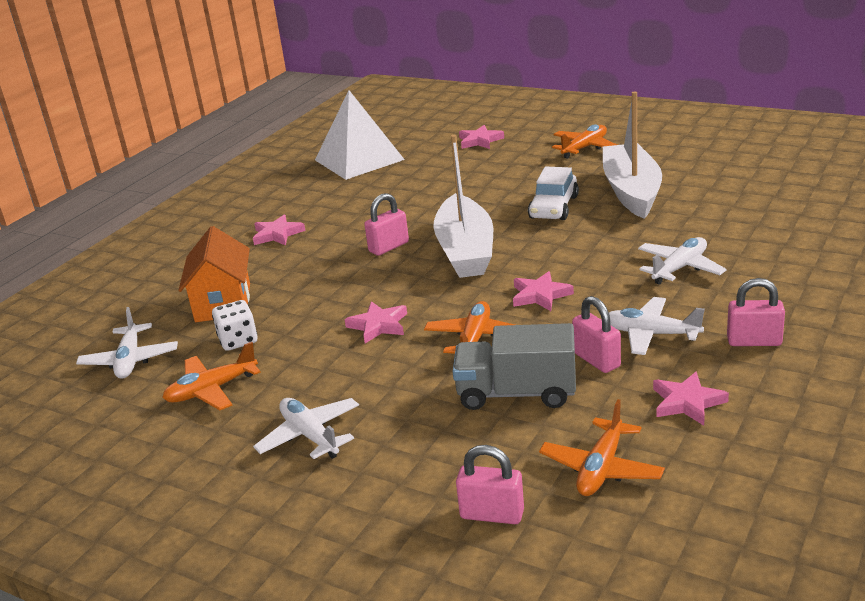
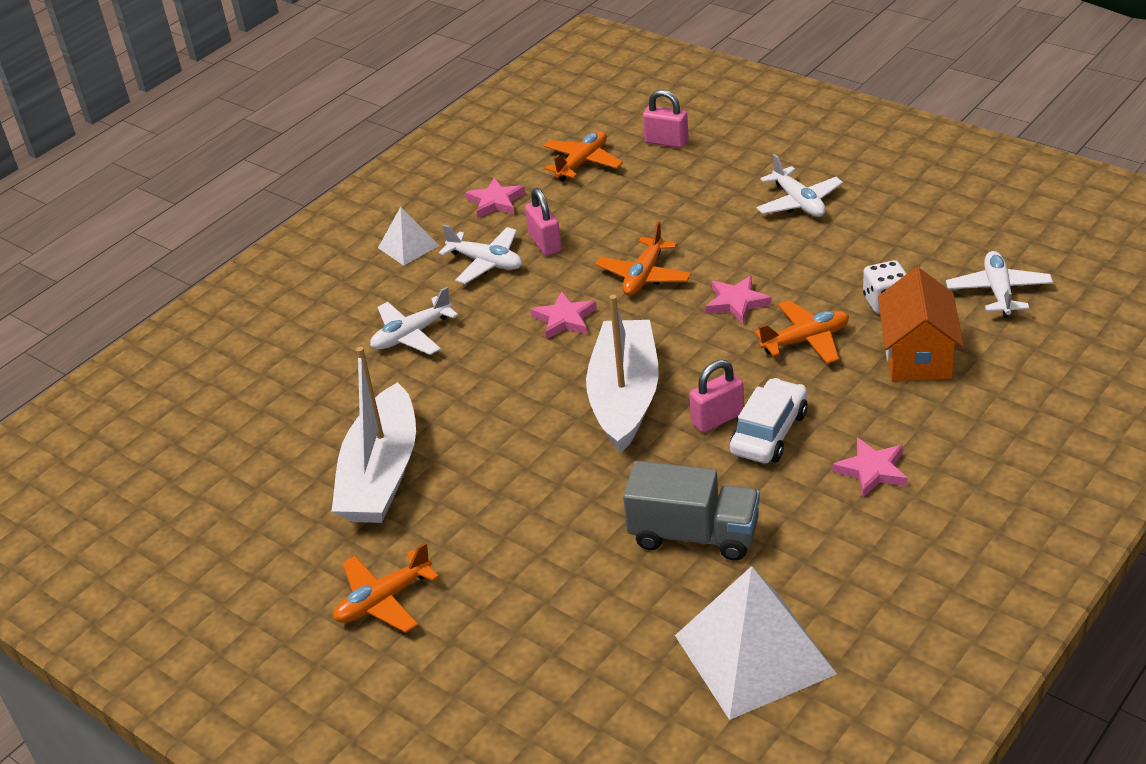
camera: 170 degrees left, 10 degrees up
(212, 390) = (897, 250): orange plane -> orange plane (806, 340)
(480, 141) = (535, 668): pink star -> none
(516, 393) = (622, 221): grey truck -> grey truck (694, 535)
(554, 207) = (492, 459): white car -> white car (769, 432)
(754, 341) = (408, 246): pink padlock -> white pyramid

